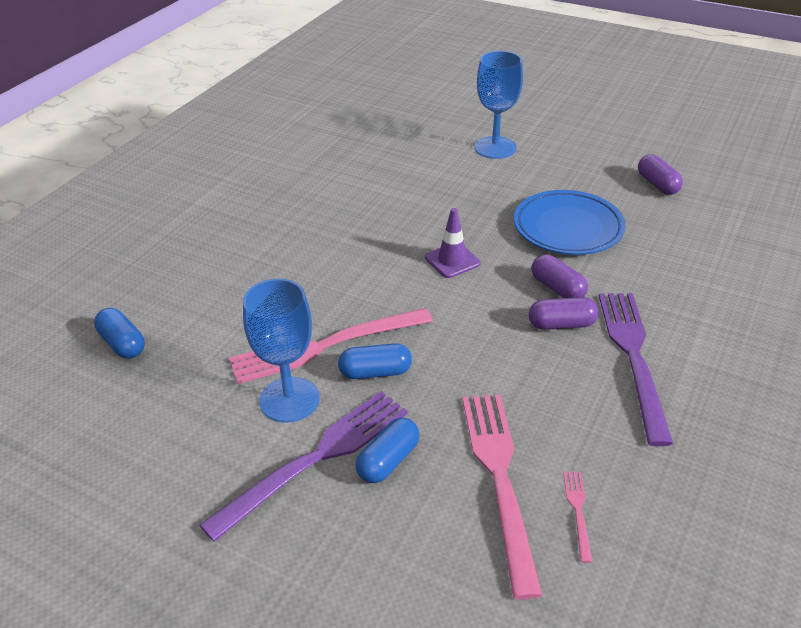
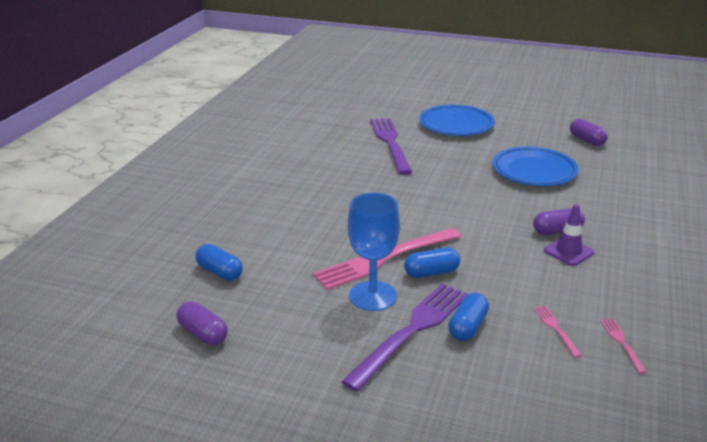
camera: 10 degrees left, 10 degrees down
(452, 260) = (457, 198): purple traffic cone -> purple traffic cone (568, 251)
(495, 148) = (456, 125): blue goblet -> blue plate
(499, 478) = (556, 329): pink fork -> pink fork, size x0.42
(557, 288) = (544, 209): purple capsule -> purple capsule (203, 334)
(633, 356) = (618, 246): purple fork -> purple fork (390, 143)

